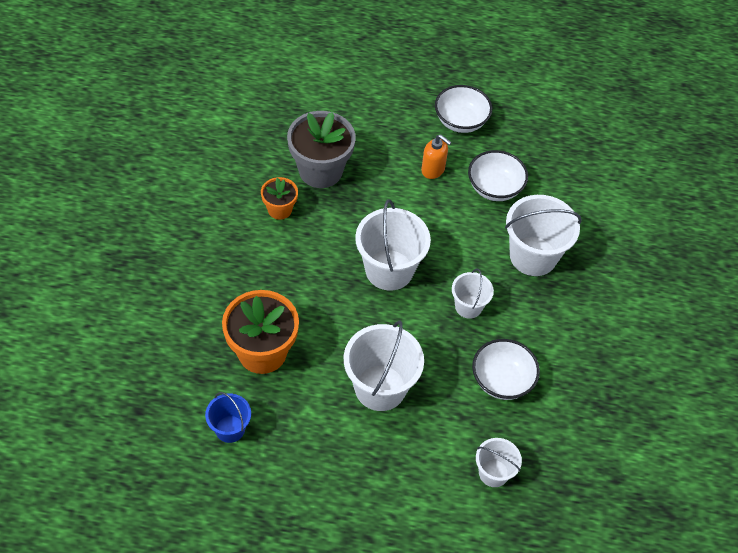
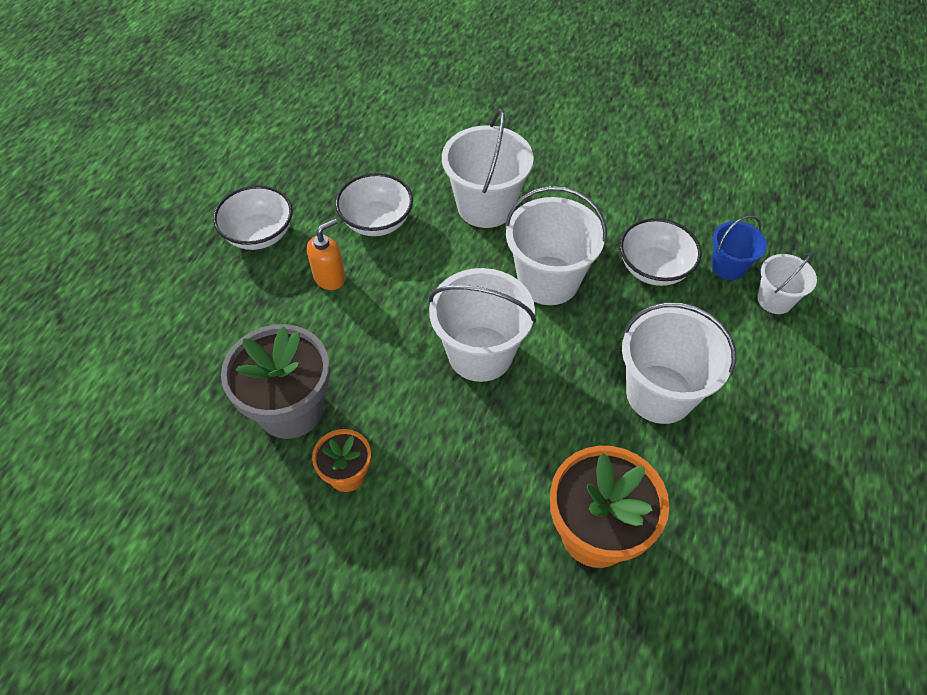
camera: 75 degrees left, 0 degrees up
(230, 429) = (722, 594): blue bucket -> blue bucket (728, 267)
(468, 306) = (548, 280): white bucket -> white bucket, size x1.79

